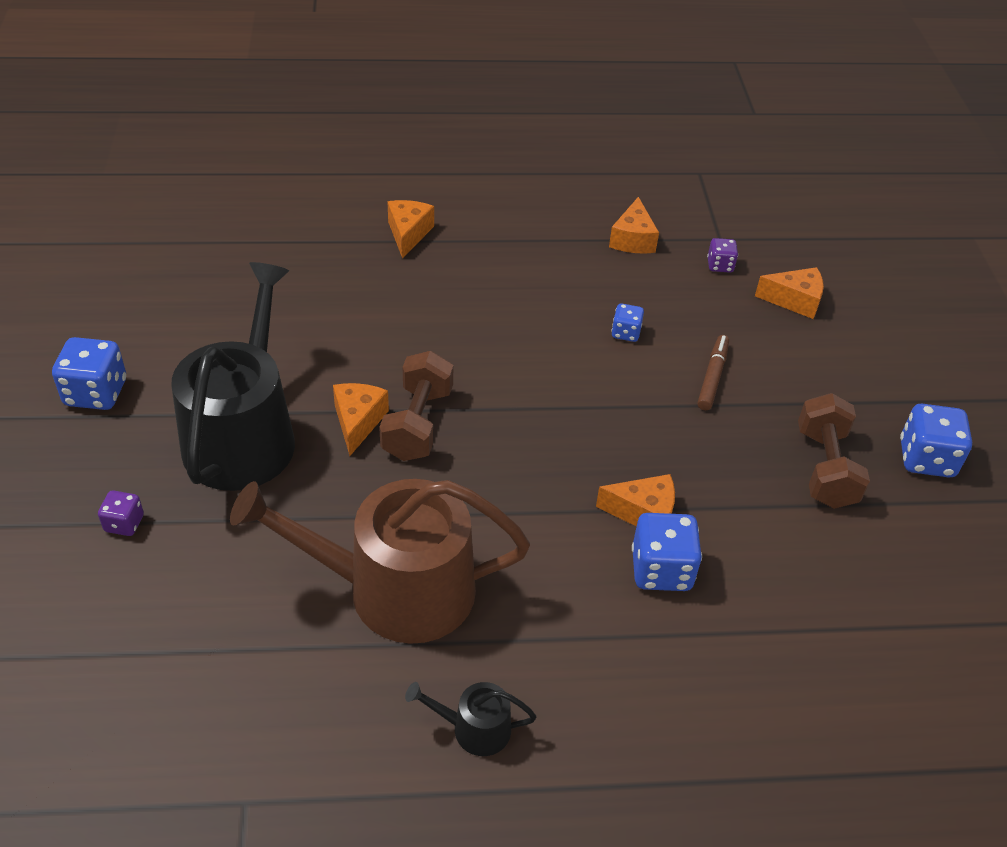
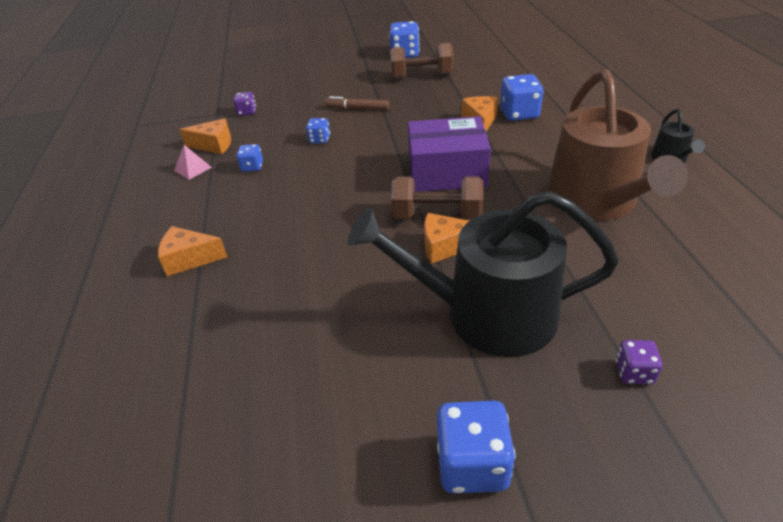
camera: 90 degrees left, 5 degrees down
(510, 449) = (447, 172): none -> purple box
(570, 272) = (252, 167): none -> blue dice
(579, 225) = (193, 169): none -> pink pyramid
(794, 301) = (283, 88): orange cheese -> none

